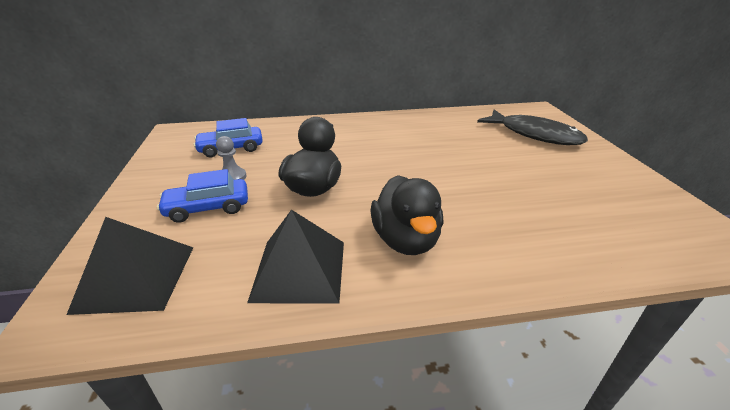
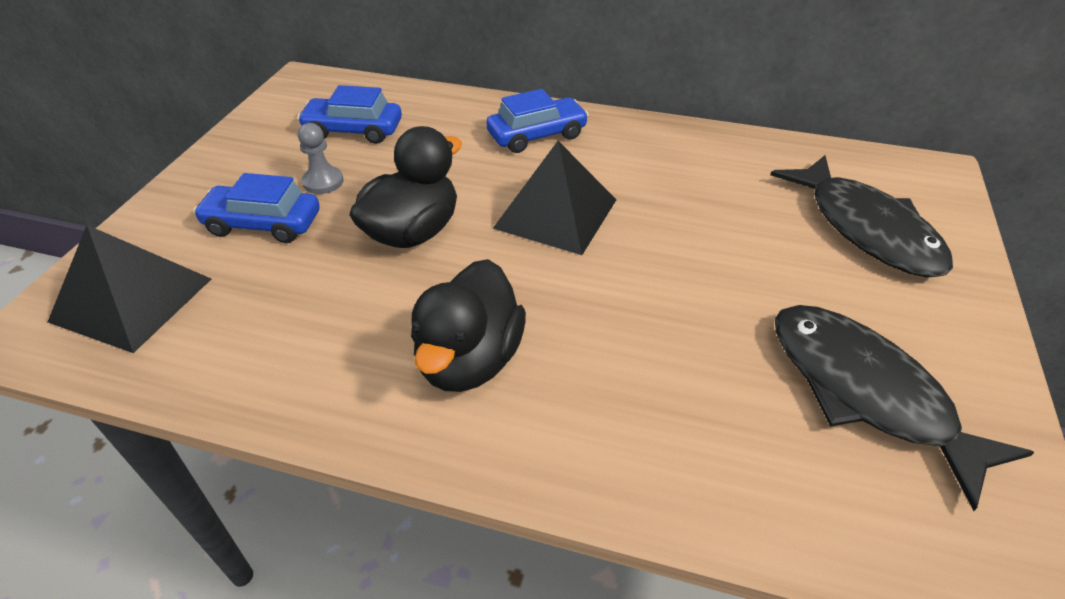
camera: 25 degrees right, 10 degrees up
(300, 270) = (304, 355): black pyramid -> black pyramid (556, 213)
(345, 130) = (537, 135): none -> blue car
(601, 195) = (866, 392): none -> black fish

